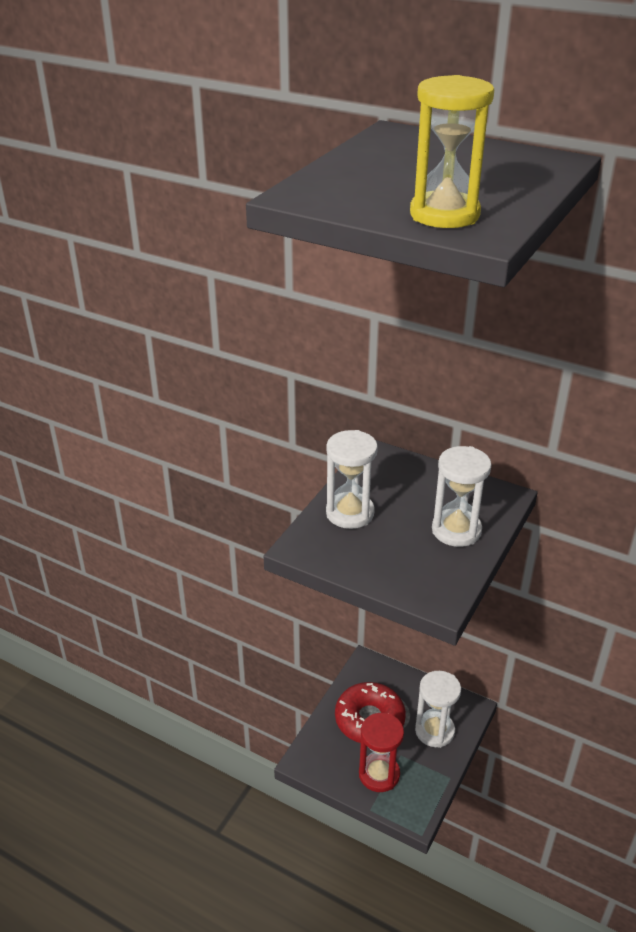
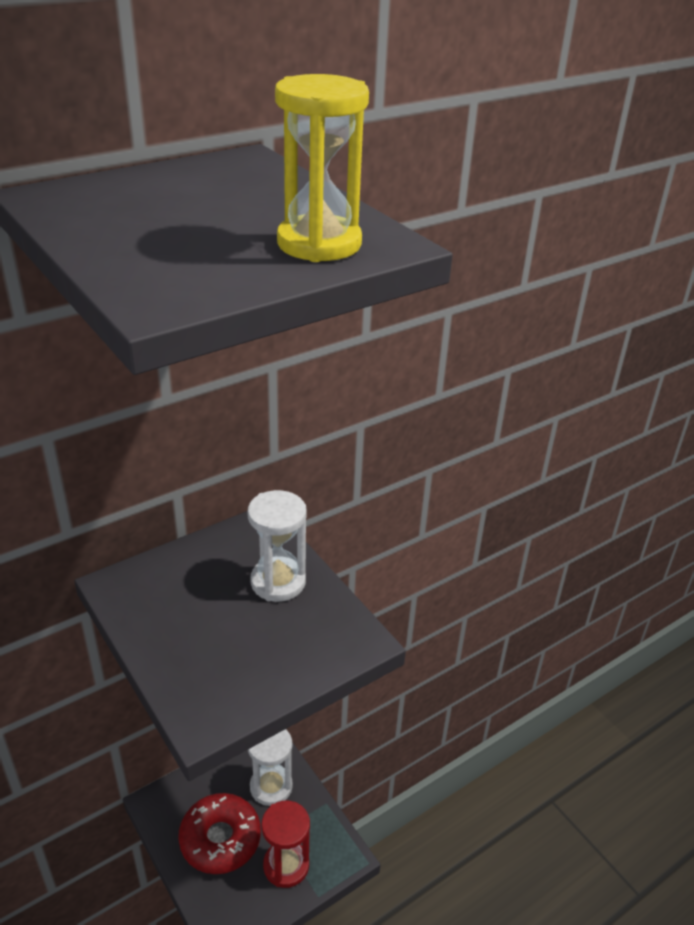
camera: 65 degrees left, 0 degrees up
(350, 513) = (185, 652): white hourglass -> none

